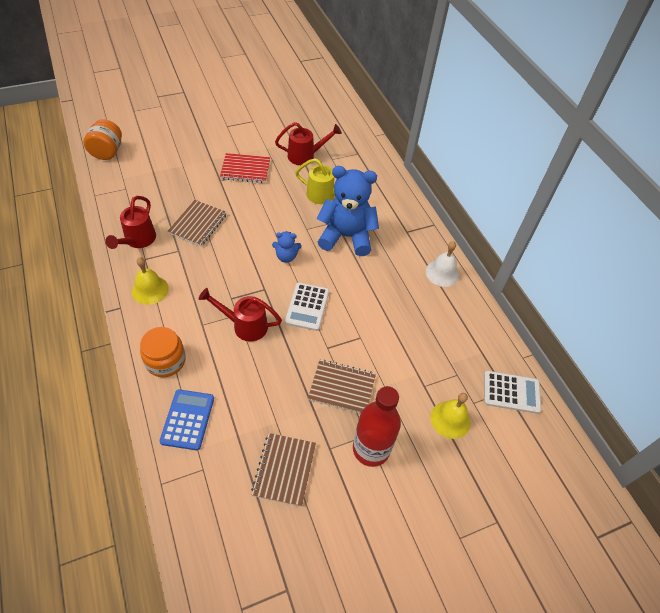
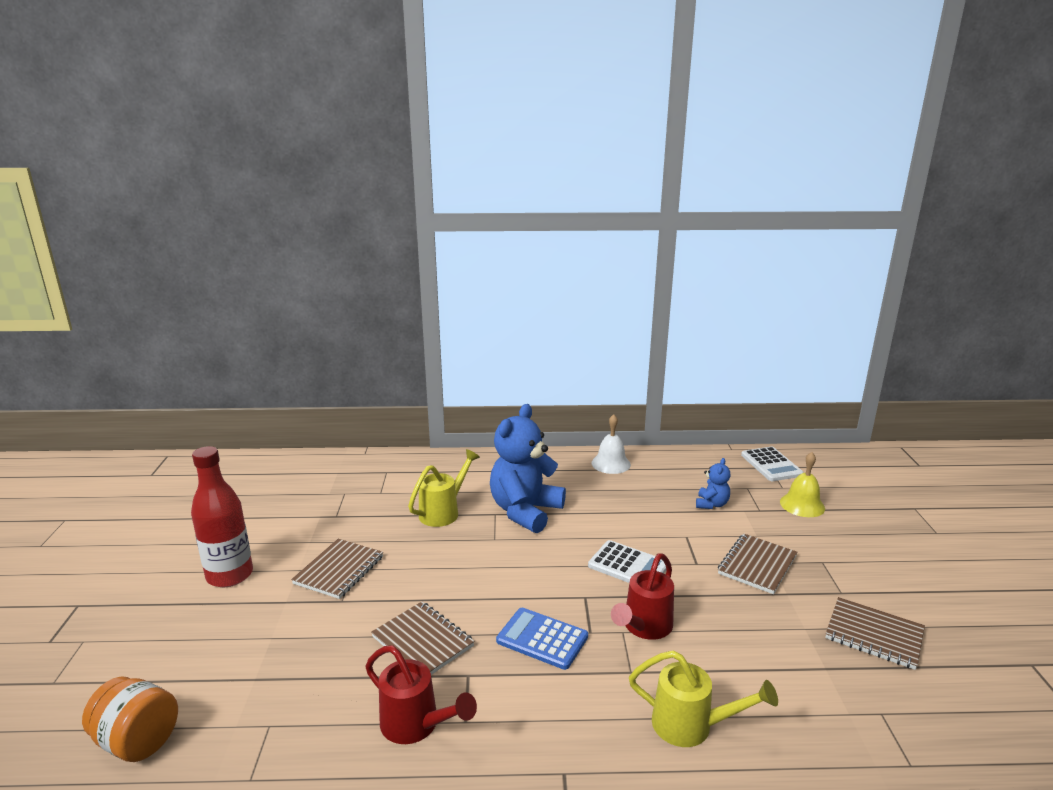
camera: 65 degrees left, 30 degrees down
(150, 290) = (539, 724): yellow bell -> none
(165, 361) = (691, 726): orange jar -> yellow watering can
(187, 419) = (800, 716): blue calculator -> blue calculator (542, 639)
(245, 169) = (339, 570): red notebook -> brown notebook
(286, 257) = (535, 566): blue teddy bear -> blue teddy bear (711, 504)
(305, 156) = (356, 511): red watering can -> none
(371, 449) = (840, 563): red bottle -> red bottle (230, 575)
(511, 392) = (771, 465): white calculator -> white calculator turned 135 degrees clockwise

